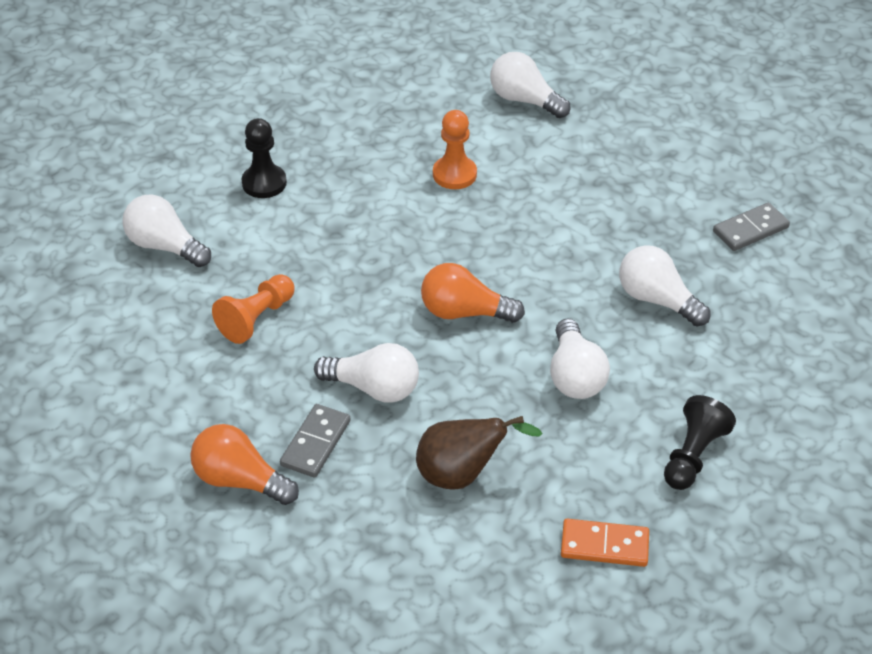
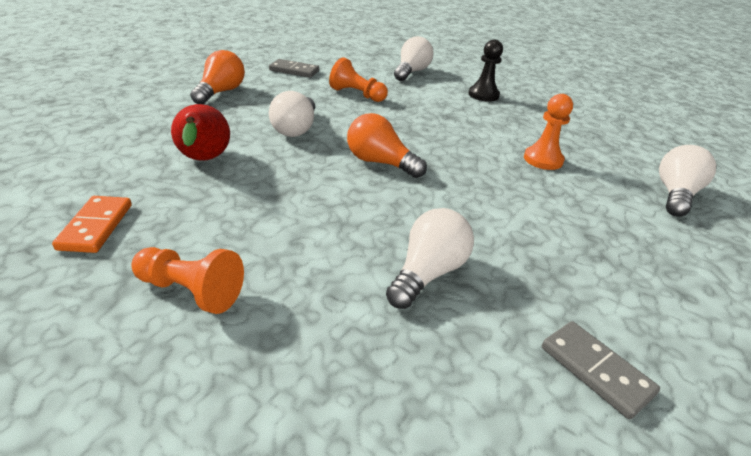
camera: 80 degrees right, 10 degrees down
(315, 443) = (246, 111): grey domino -> grey domino (294, 71)
(462, 474) = (203, 160): brown pear -> red pear
(464, 312) = (380, 163): orange light bulb -> orange light bulb turned 60 degrees counterclockwise
(575, 376) = (310, 215): white light bulb -> none
(693, 455) = (191, 291): black pawn -> orange pawn

